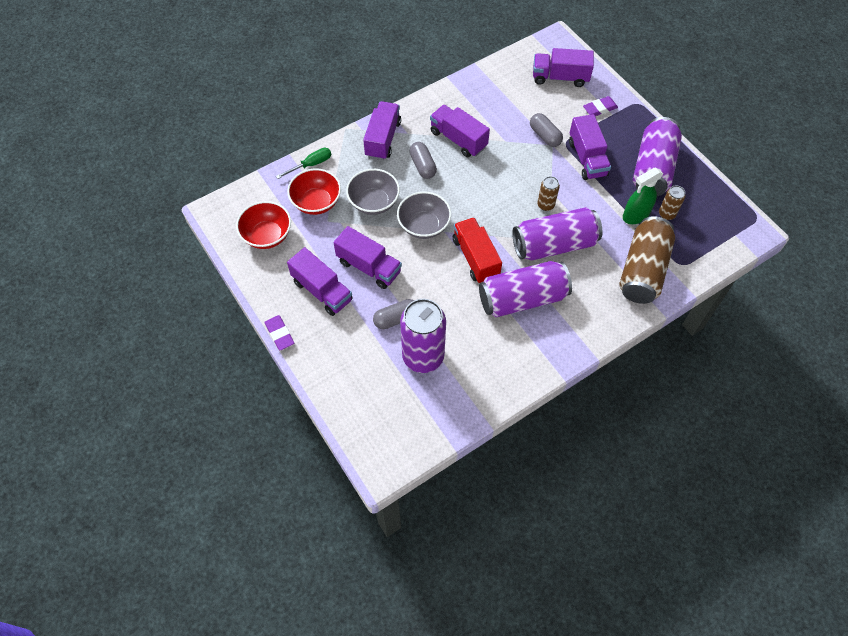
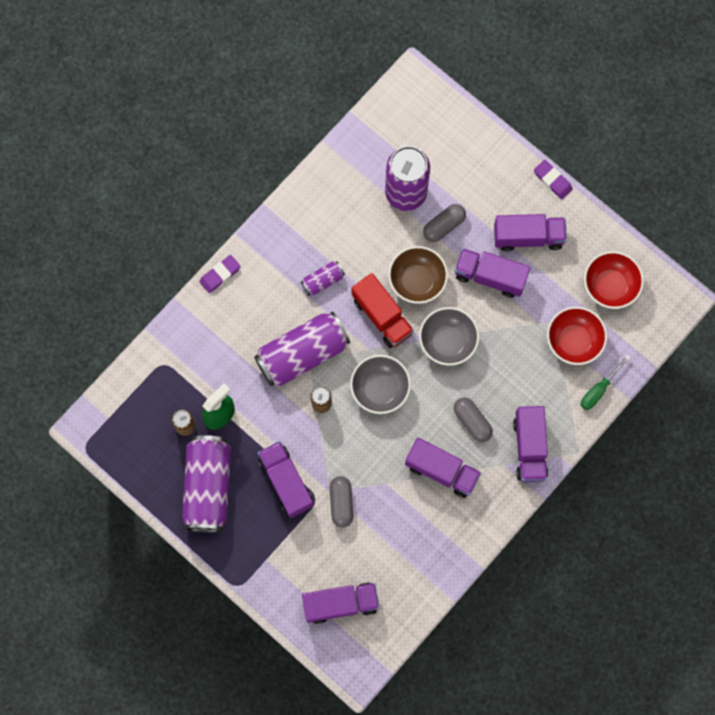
camera: 165 degrees right, 15 degrees up
(322, 291) = (528, 237): purple truck -> purple truck turned 150 degrees clockwise
(374, 202) = (511, 357): grey bowl -> grey bowl (380, 389)
(436, 278) = (417, 281): none -> brown bowl
(522, 298) = (323, 281): purple can -> purple can, size x0.47
(545, 136) = (341, 503): grey capsule -> grey capsule turned 45 degrees clockwise
(600, 108) = (283, 564): purple eraser -> purple eraser (220, 275)
(642, 270) = (204, 346): brown can -> none

